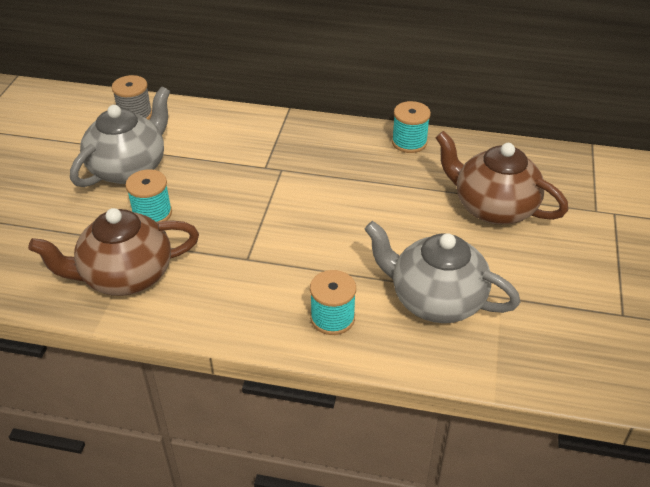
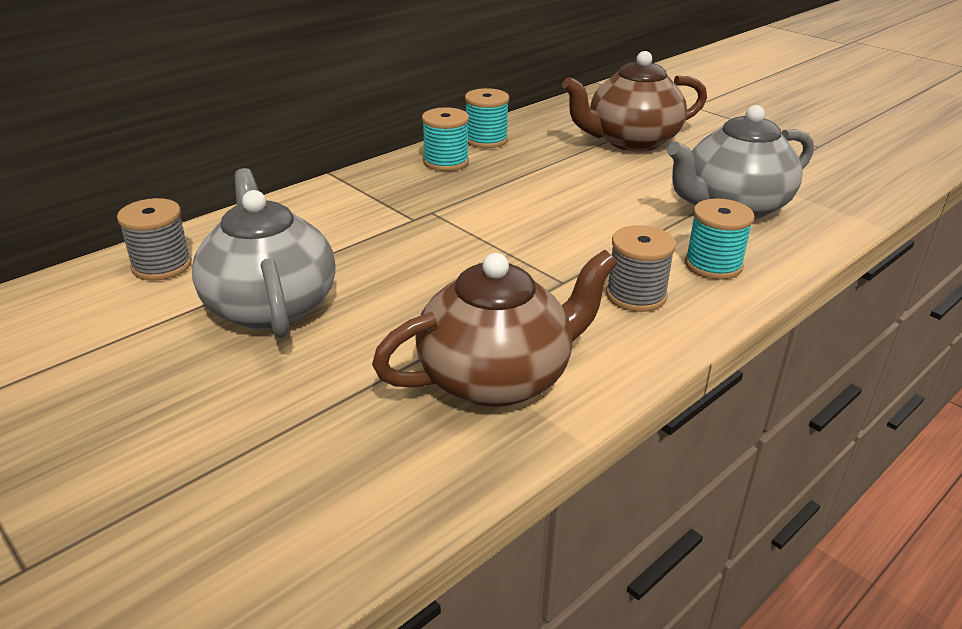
camera: 55 degrees left, 10 degrees down
(126, 276) = (497, 378): brown teapot -> brown teapot turned 135 degrees counterclockwise
(152, 213) = (394, 318): turquoise spool -> turquoise spool (446, 162)
(258, 296) = (636, 295): none -> grey spool

